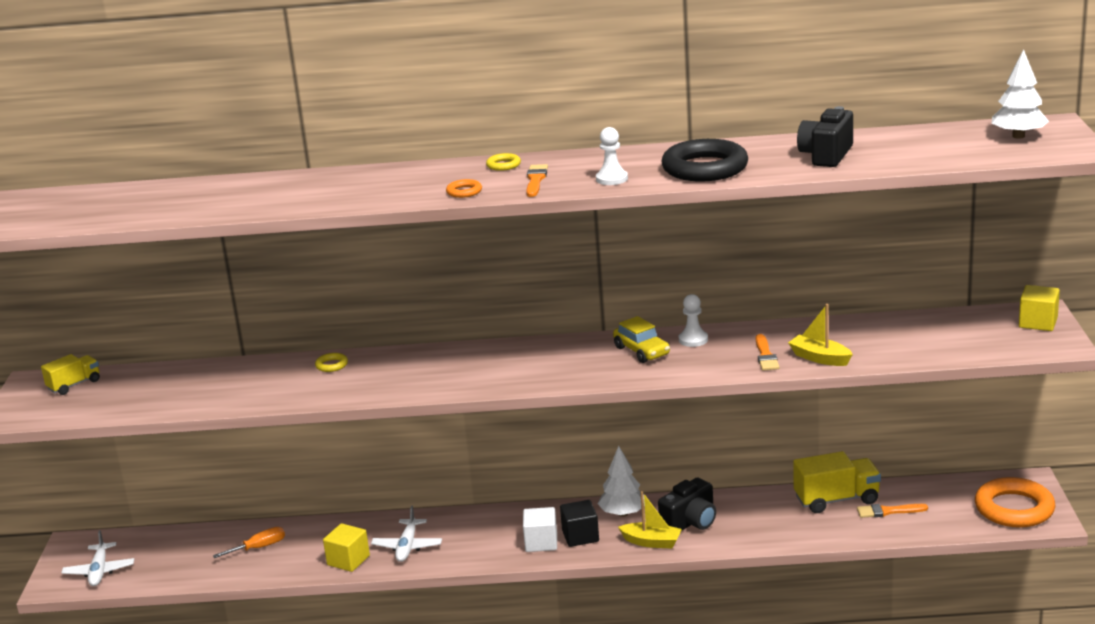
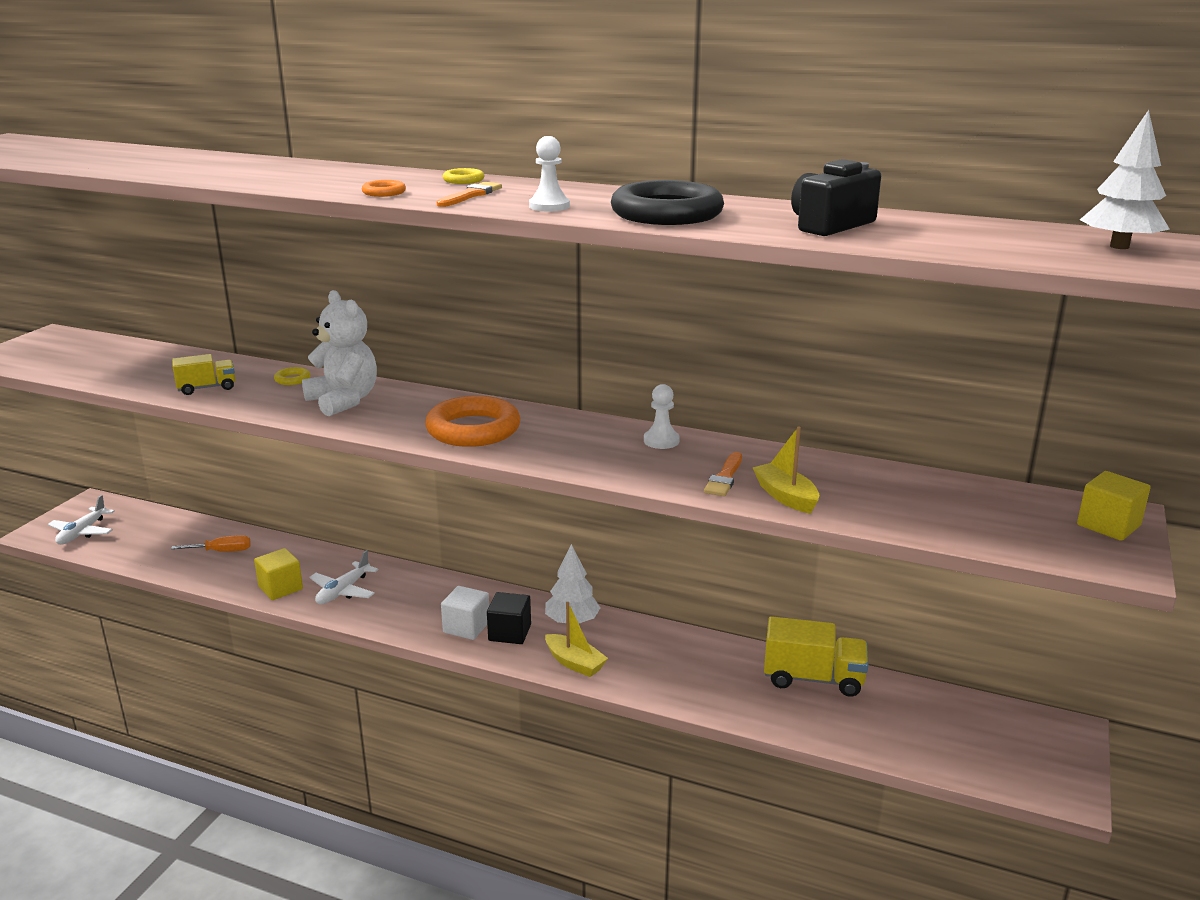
camera: 20 degrees right, 0 degrees up
(74, 385) = (75, 344): yellow truck -> yellow truck (207, 388)
(403, 372) = (343, 401): none -> white teddy bear
(642, 351) = (594, 439): yellow car -> none
(690, 522) = (633, 653): black camera -> none
(888, 511) = (864, 712): orange brush -> none
(1014, 509) = (1028, 760): orange ring -> orange ring (473, 429)

